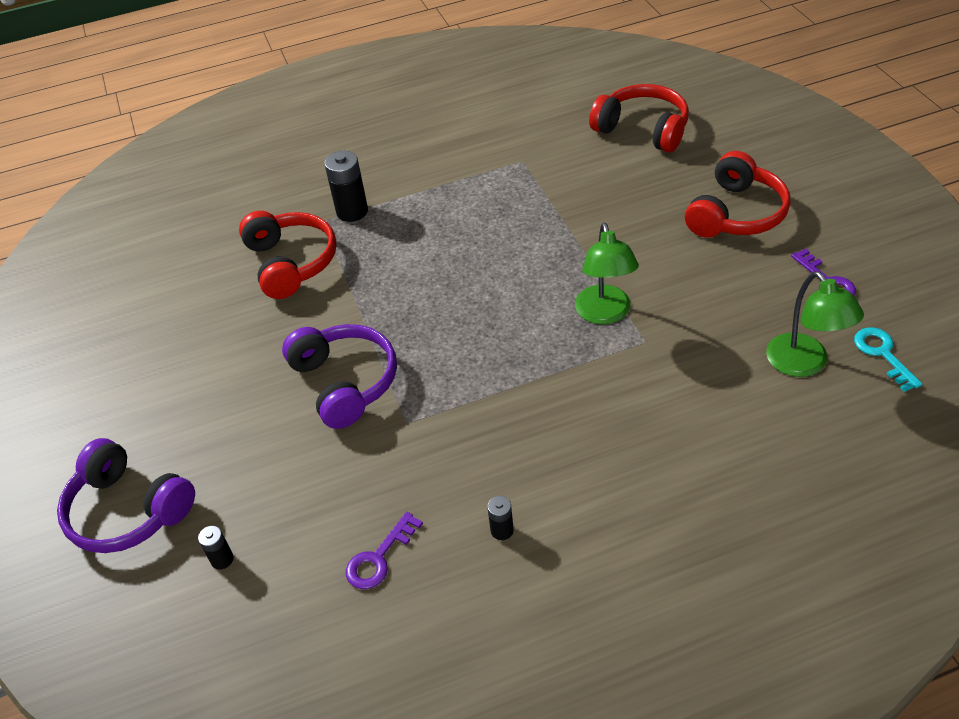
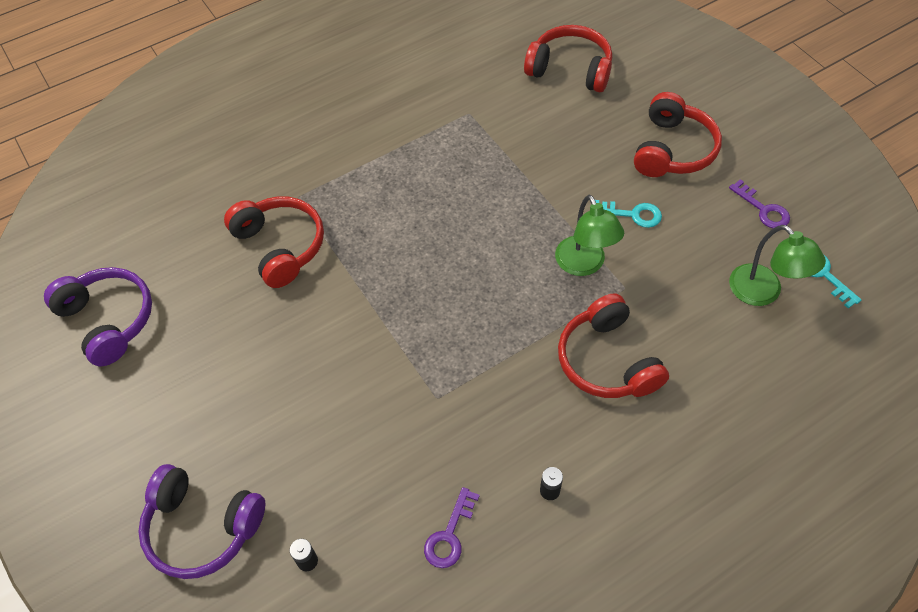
camera: 15 degrees left, 10 degrees up
(345, 382) = (369, 365): purple headphones -> purple headphones (108, 320)
(352, 211) = (323, 184): black battery -> none
(604, 410) = (607, 360): none -> red headphones
(673, 271) = (632, 214): none -> turquoise key

